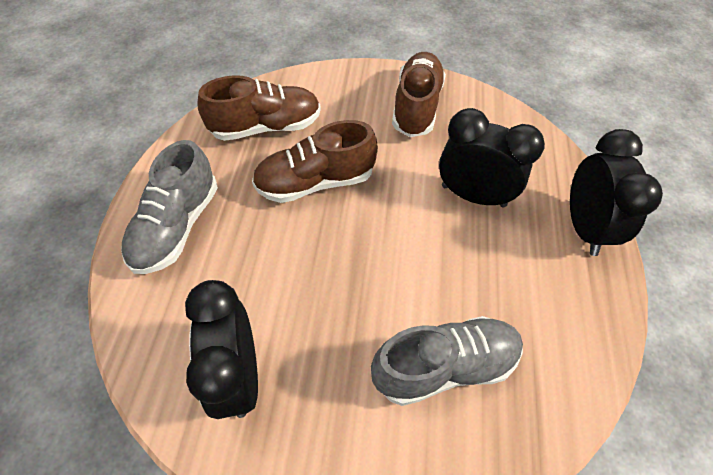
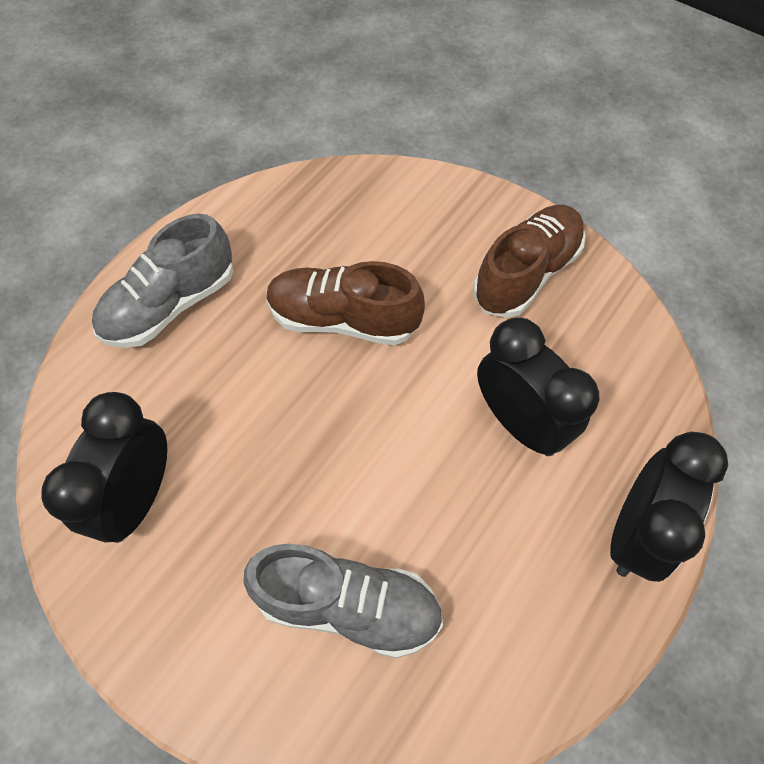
camera: 30 degrees right, 5 degrees up
(266, 127) = (330, 225): brown shoe -> none

